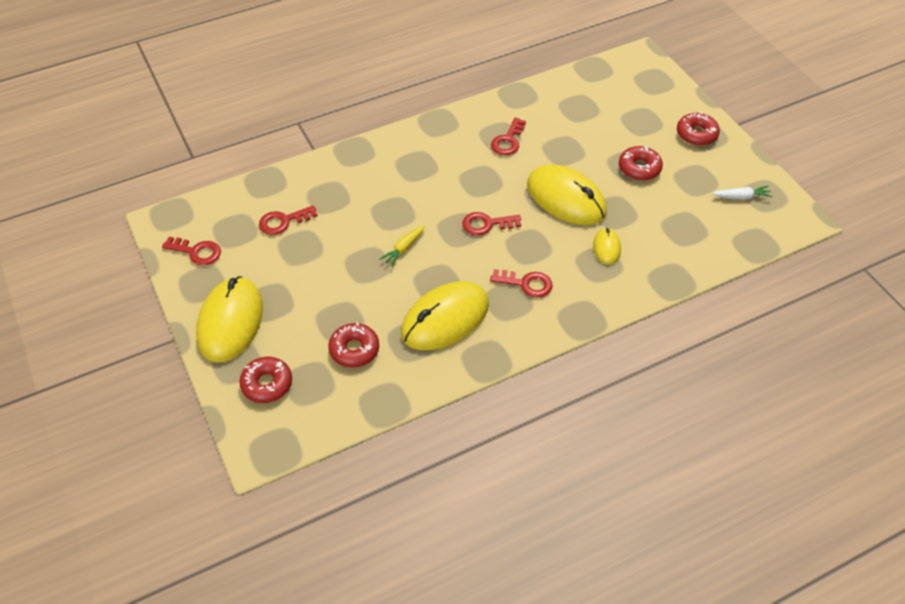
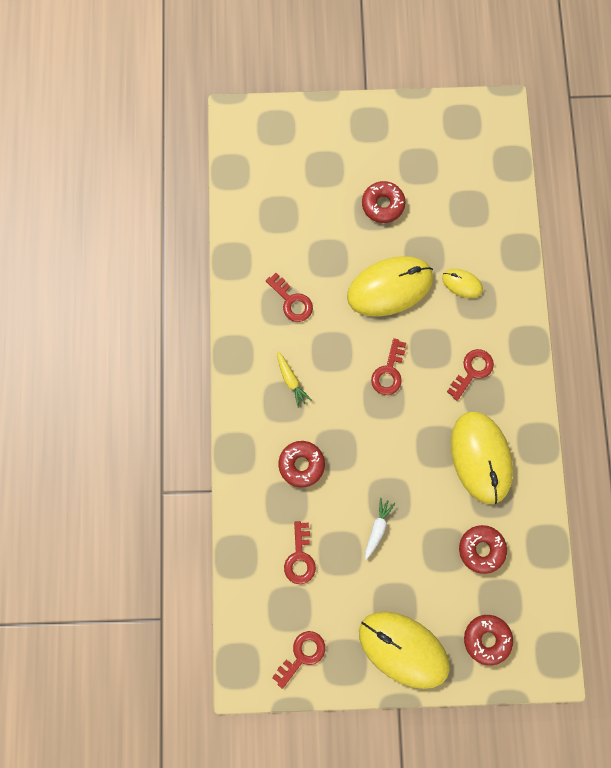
camera: 65 degrees left, 25 degrees up
(403, 248) = (385, 459): yellow carrot -> yellow carrot (291, 381)
(696, 134) = (364, 132): red donut -> red donut (301, 464)
(742, 197) = (456, 141): white carrot -> white carrot (377, 528)

